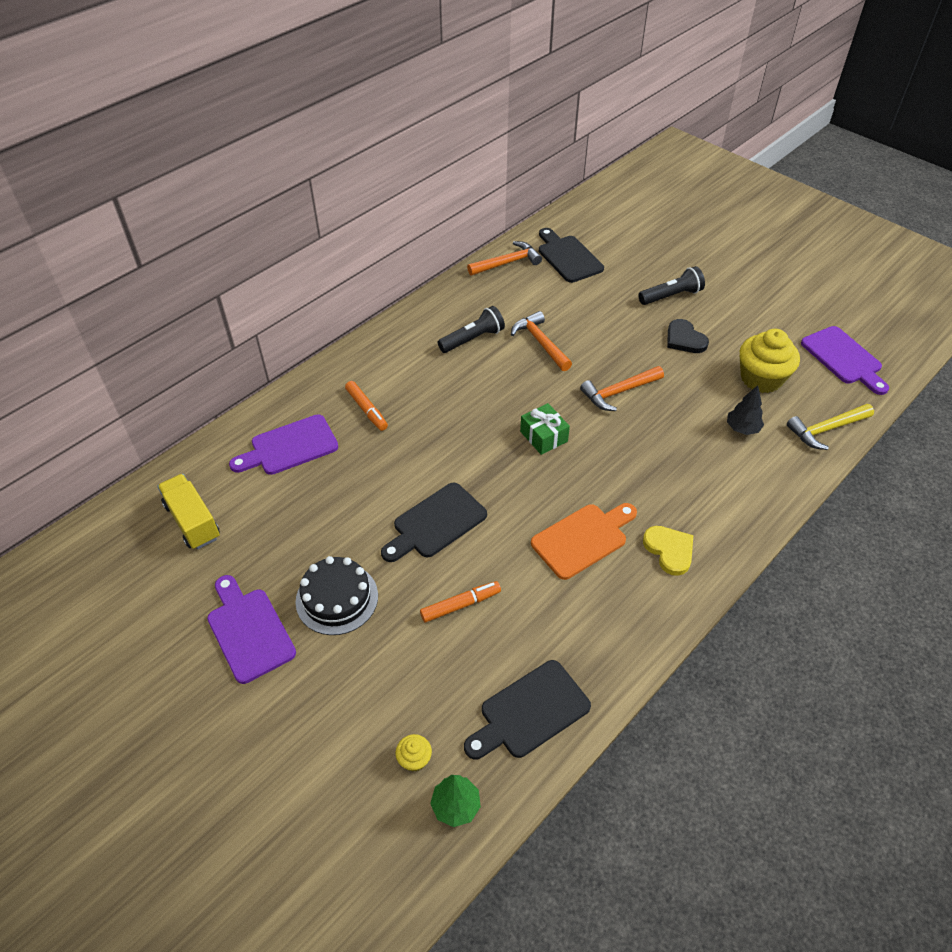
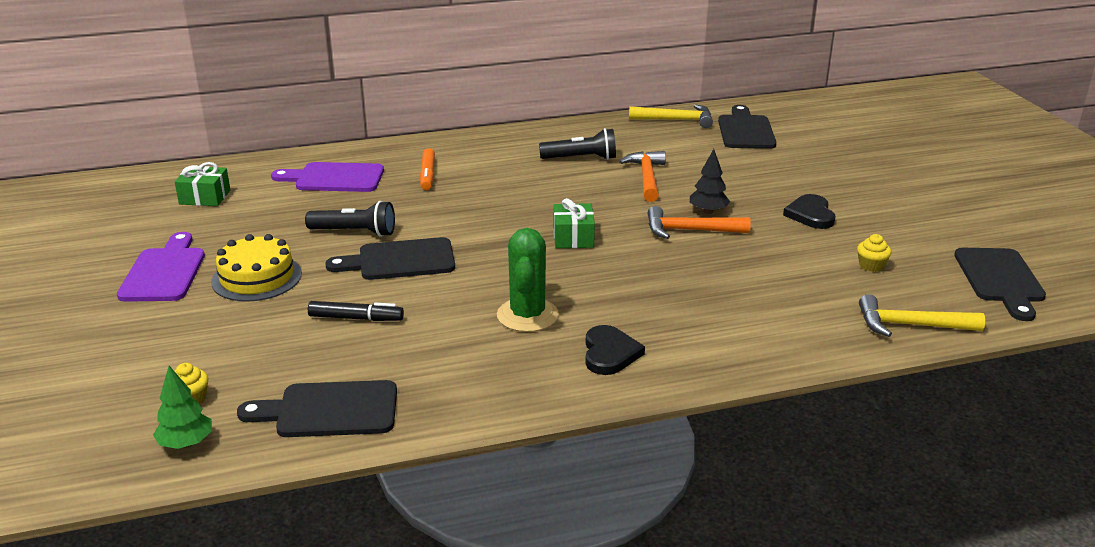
camera: 30 degrees right, 20 degrees down
(193, 521) = (205, 197): yellow truck -> green gift
(337, 598) = (257, 277): black cake -> yellow cake
(460, 605) = (356, 318): orange marker -> black marker
(507, 263) = (676, 120): orange hammer -> yellow hammer
(582, 539) = (527, 315): orange cutting board -> green cactus
(669, 550) = (609, 353): yellow heart -> black heart
(671, 296) = (831, 182): black flashlight -> black flashlight (354, 232)
(742, 428) = (803, 294): black tree -> black tree (708, 211)
(761, 378) = (871, 265): yellow cupcake -> yellow cupcake, size x0.45
(844, 358) = (1000, 279): purple cutting board -> black cutting board

